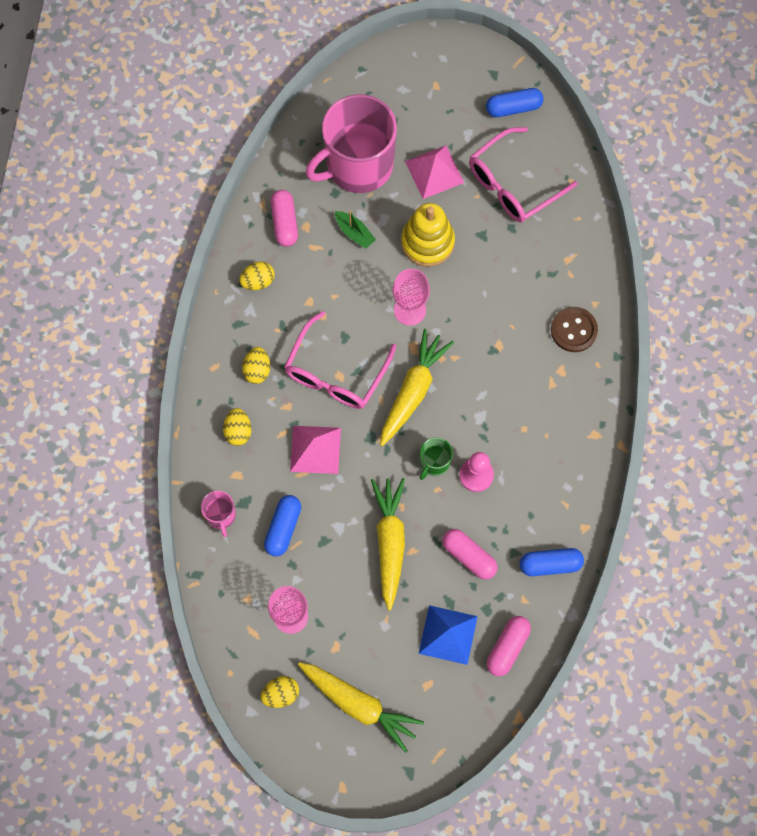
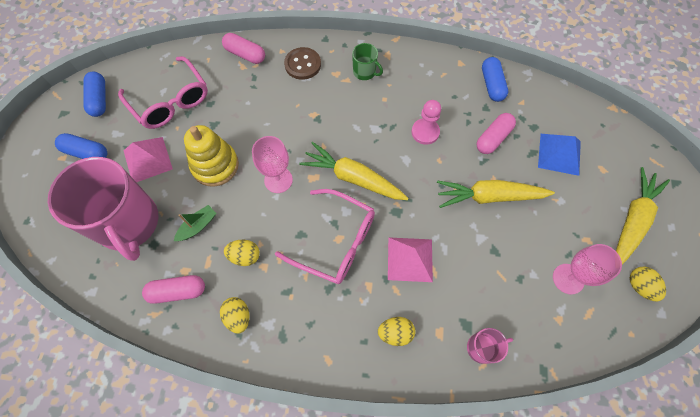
camera: 90 degrees left, 5 degrees down
(257, 370) = (332, 315): yellow egg -> yellow egg (245, 256)
(283, 528) = (487, 287): blue capsule -> blue capsule (86, 152)
(434, 463) = (416, 162): green mug -> green mug (365, 72)
(507, 647) = (561, 113): pink capsule -> pink capsule (245, 54)

